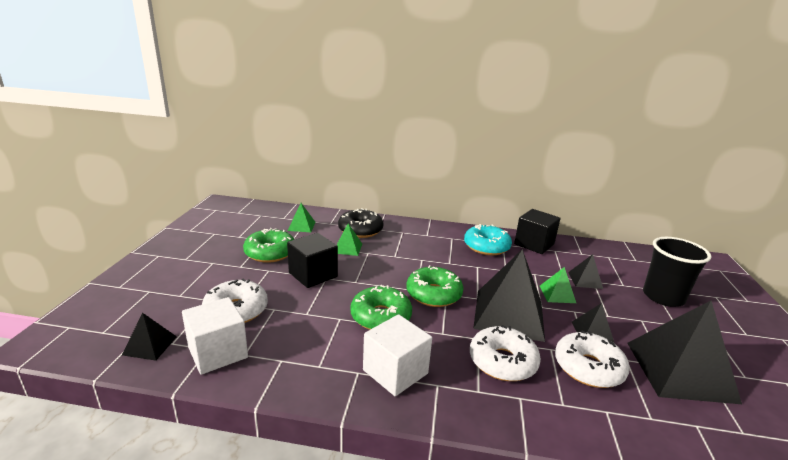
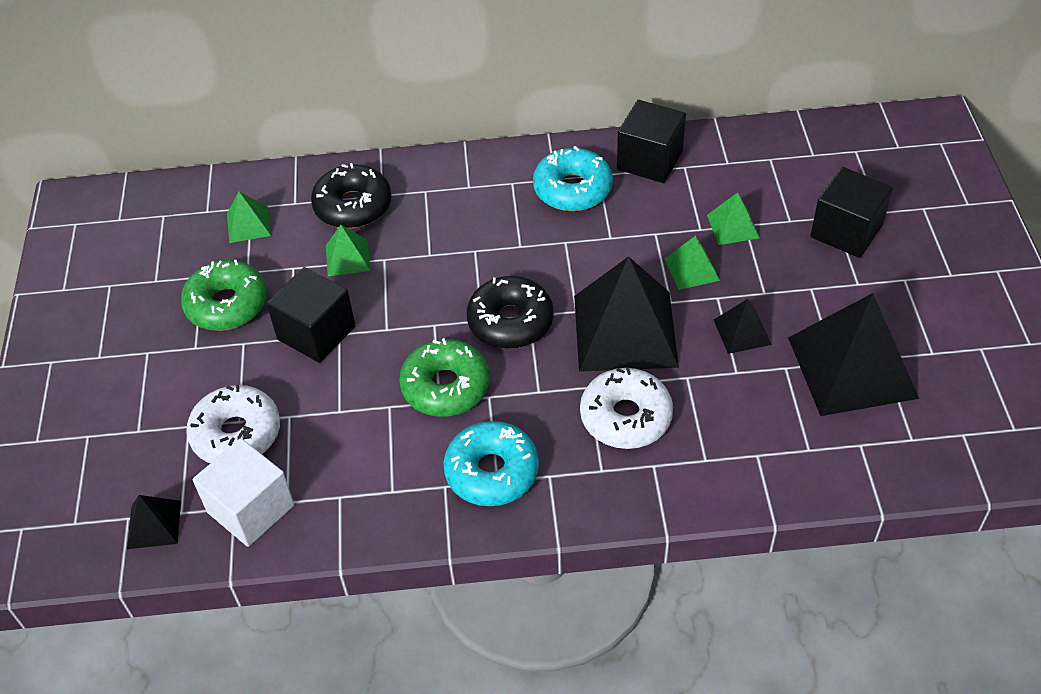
camera: 10 degrees left, 25 degrees up
(395, 372) = (492, 472): white cube -> turquoise donut
(433, 294) = (510, 321): green donut -> black donut
(585, 280) = (733, 226): black pyramid -> green pyramid
(588, 368) = (736, 395): white donut -> none
(663, 297) = (846, 231): black cup -> black cube

